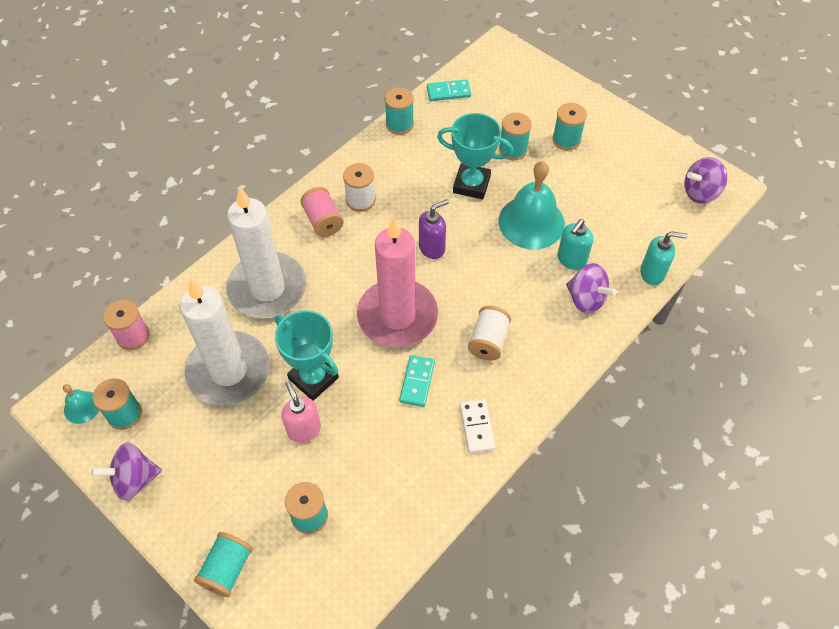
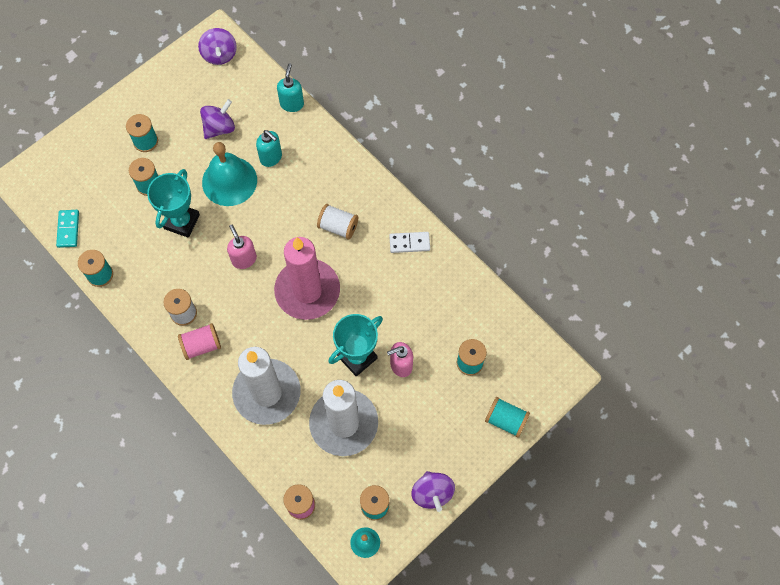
camera: 85 degrees left, 10 degrees up
(417, 382) = (368, 281): turquoise domino -> none
(432, 248) = (244, 259): purple soap dispenser -> pink soap dispenser
(586, 299) = (309, 153): purple spinning top -> purple spinning top (219, 128)

